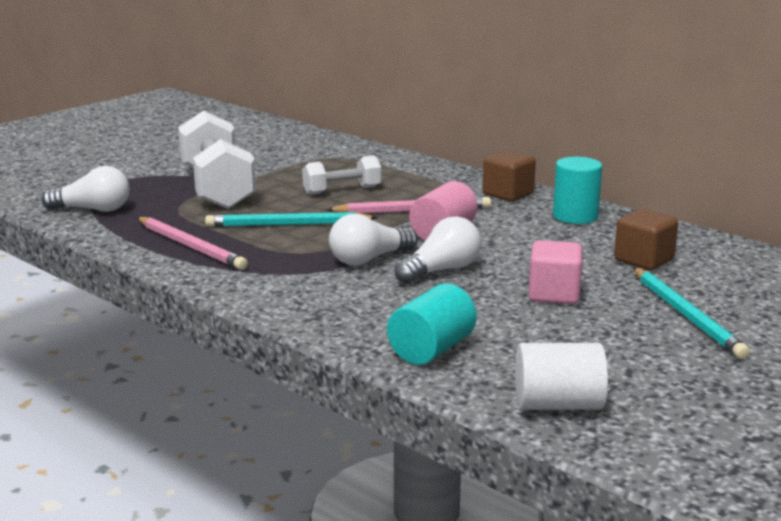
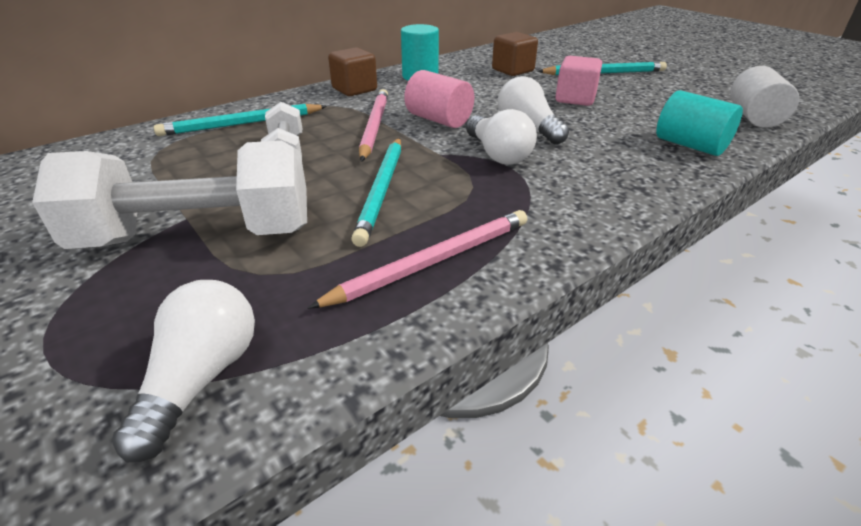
camera: 80 degrees left, 15 degrees up
(395, 170) = (242, 124): none -> turquoise pencil

